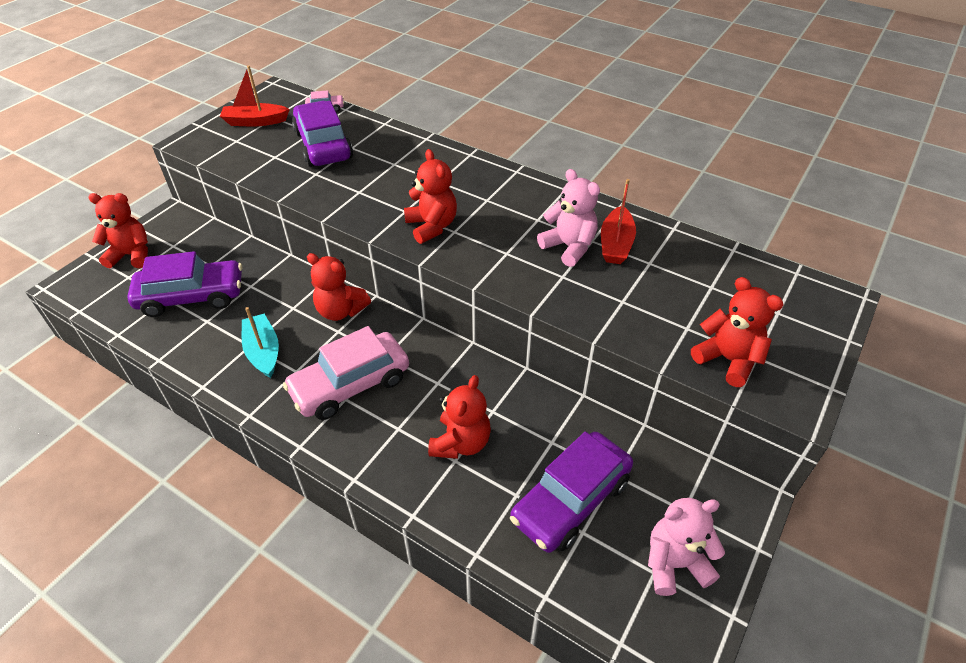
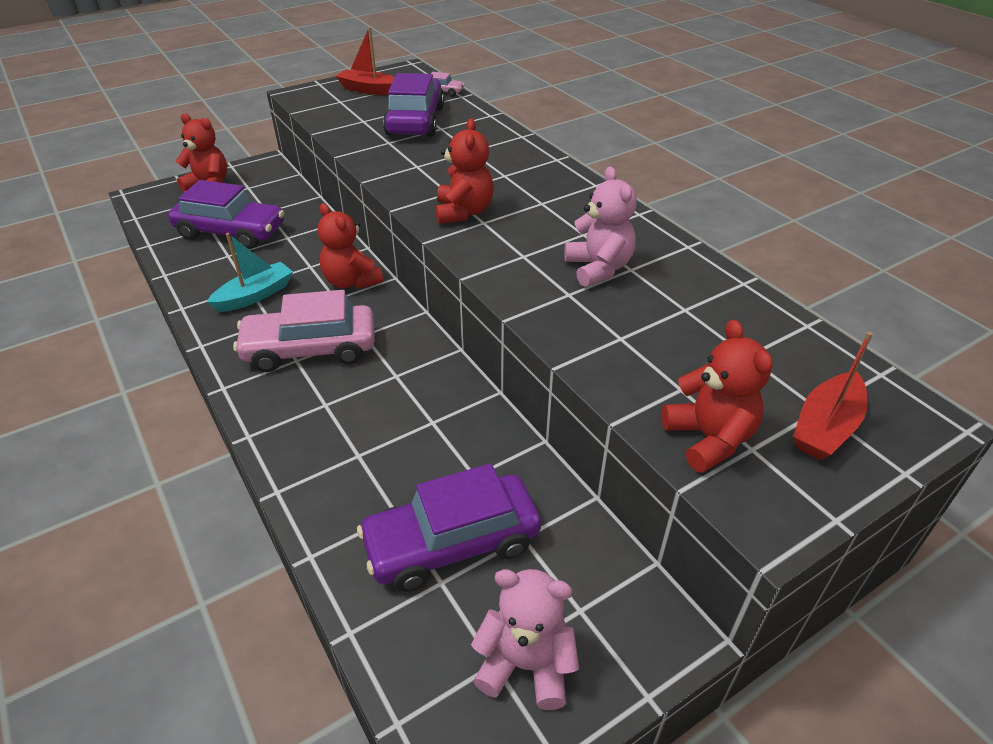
camera: 25 degrees right, 5 degrees down
(263, 352) = (255, 295): turquoise boat -> turquoise boat turned 45 degrees clockwise
(461, 442) = (376, 440): red teddy bear -> none
(616, 244) = (657, 280): red boat -> red boat (826, 427)

